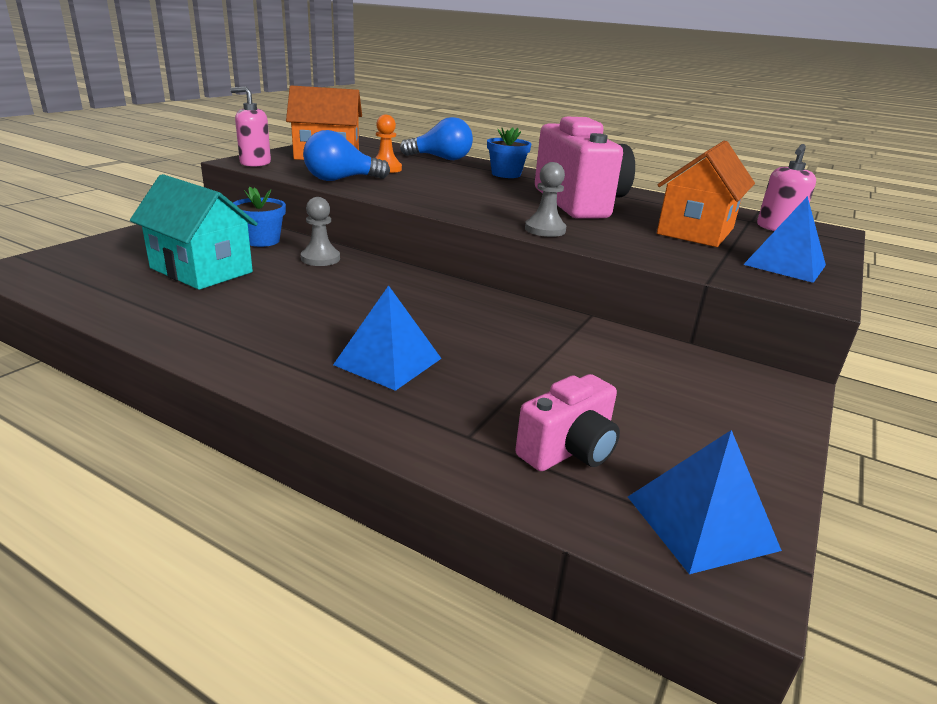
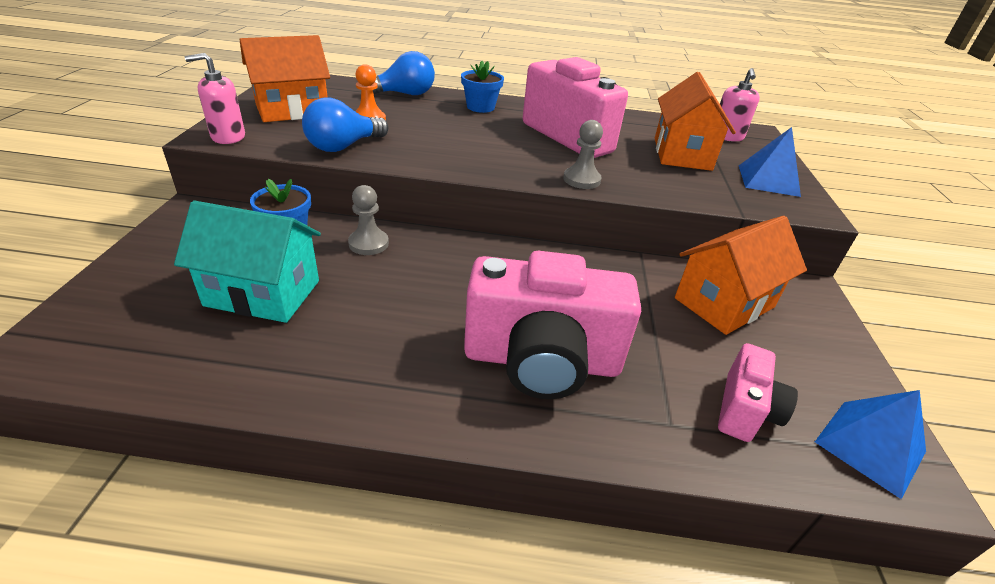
camera: 25 degrees left, 10 degrees up
(388, 361) = (542, 361): blue pyramid -> pink camera
(648, 370) = (724, 303): none -> orange house

